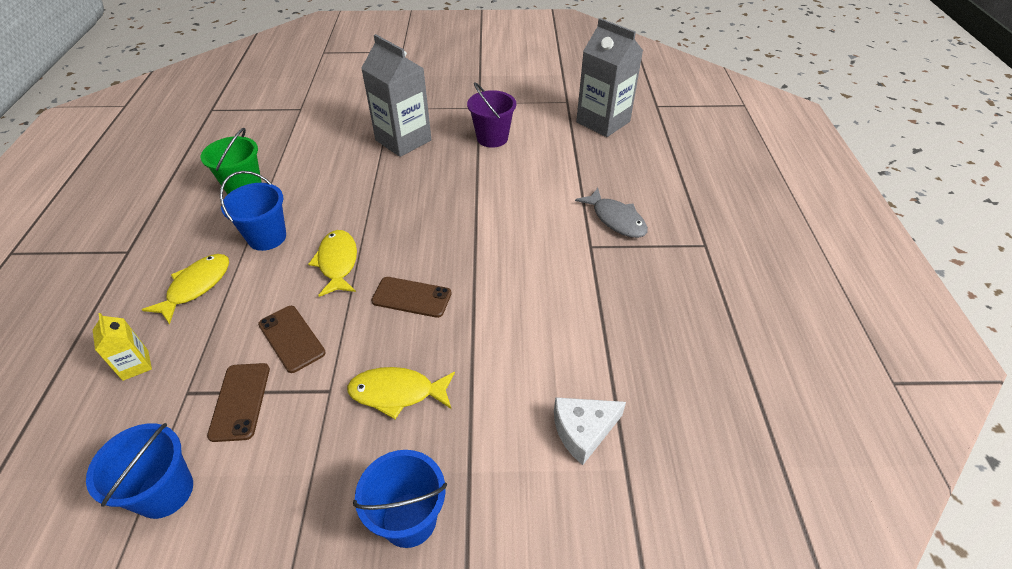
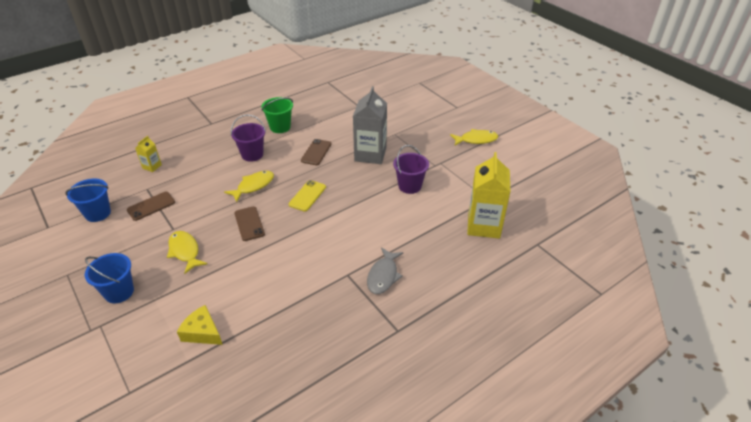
camera: 55 degrees right, 5 degrees down
(196, 286) = (205, 154): yellow fish -> yellow fish (476, 140)
(267, 237) = (252, 154): blue bucket -> purple bucket
(291, 338) = (195, 200): brown phone -> brown phone (316, 152)
(418, 221) = (307, 196): none -> yellow phone
(583, 431) = (202, 332): white cheese -> yellow cheese
(603, 122) = (483, 225): grey carton -> yellow carton

